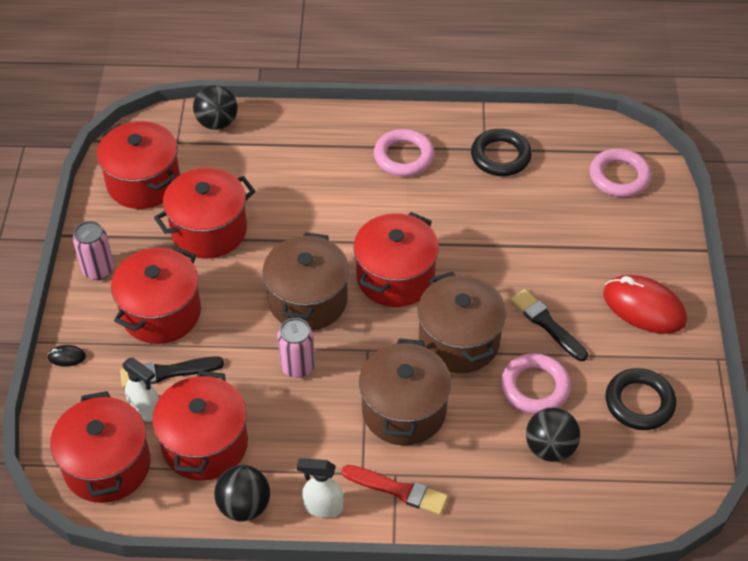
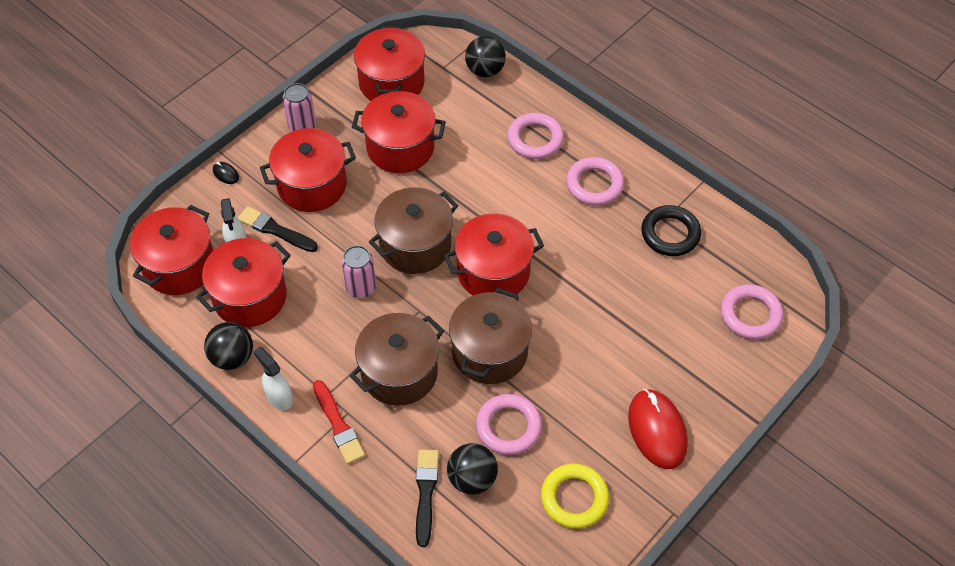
camera: 40 degrees right, 5 degrees up
(318, 151) = (535, 139): none -> pink ring
(547, 324) = (567, 387): black brush -> black brush (425, 493)
(639, 402) = (574, 498): black ring -> yellow ring

